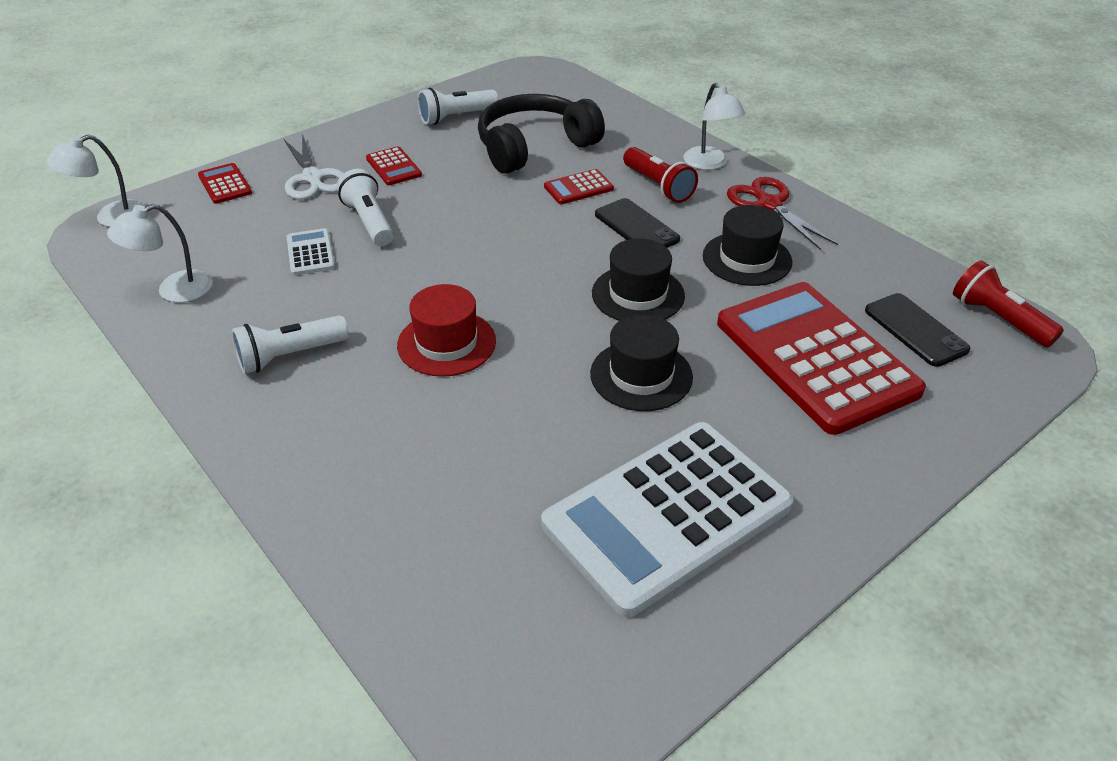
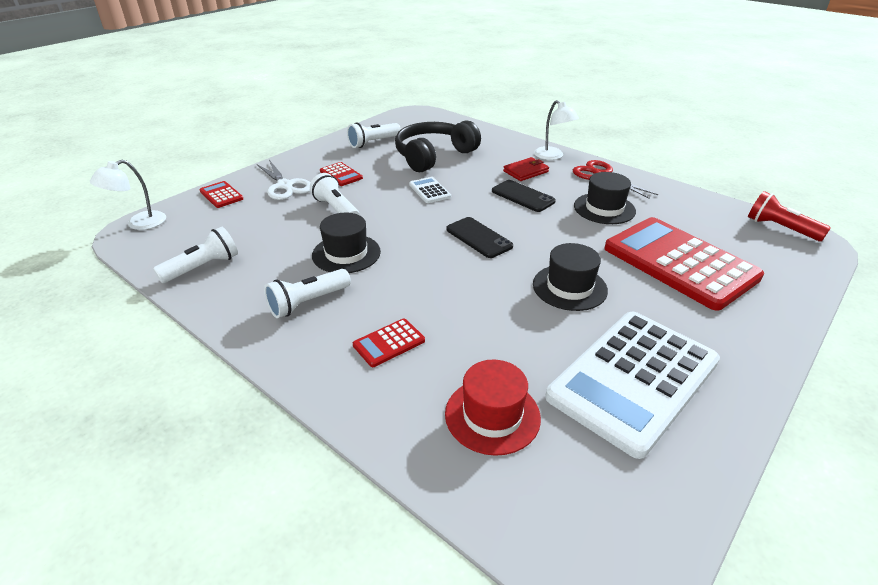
camera: 10 degrees left, 5 degrees down
(174, 290) = (203, 267): white lamp -> white flashlight
(310, 253) = (300, 232): white calculator -> white calculator (429, 190)
(446, 343) = (422, 281): red hat -> red hat (492, 415)
(578, 188) = (473, 177): red calculator -> red calculator (389, 343)
(638, 294) = (543, 237): black hat -> black hat (346, 253)
(658, 186) = (525, 171): red flashlight -> red wallet
(915, 330) = (733, 240): black phone -> black phone (478, 238)

